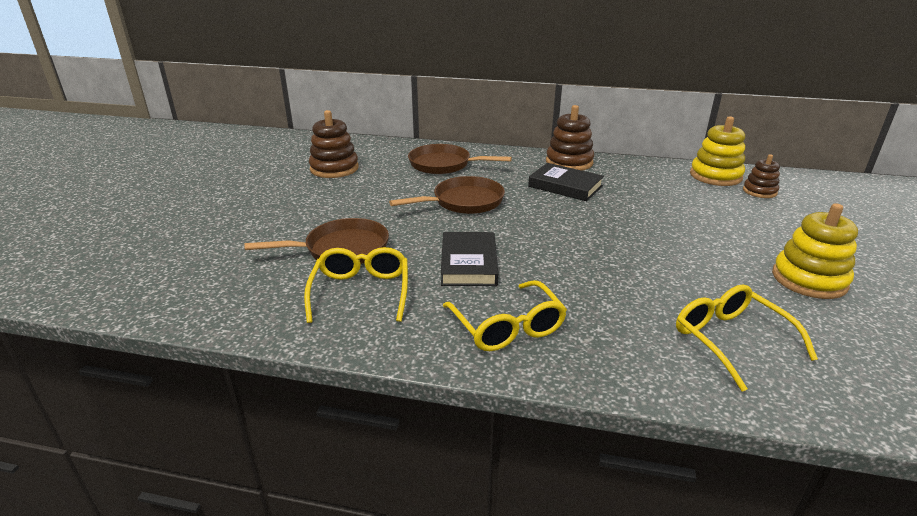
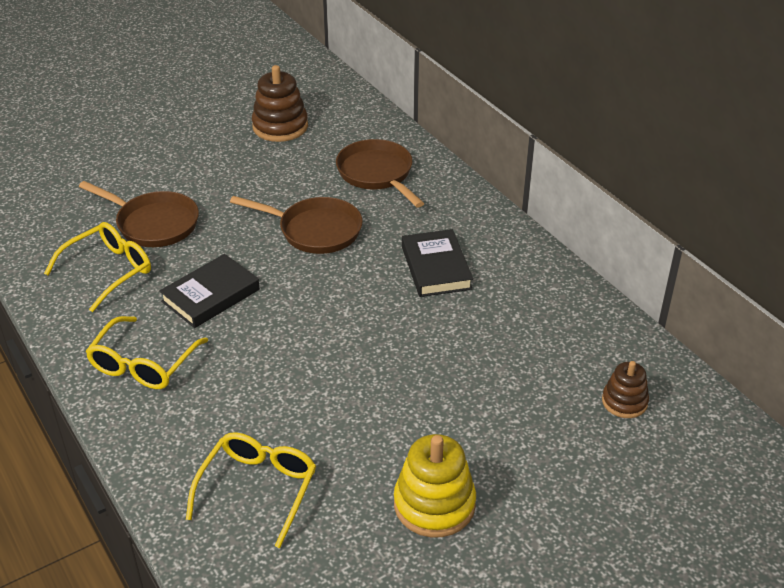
camera: 45 degrees right, 10 degrees up
(569, 162) = (502, 240): brown stacking toy -> none
(715, 176) = (622, 353): yellow stacking toy -> none

